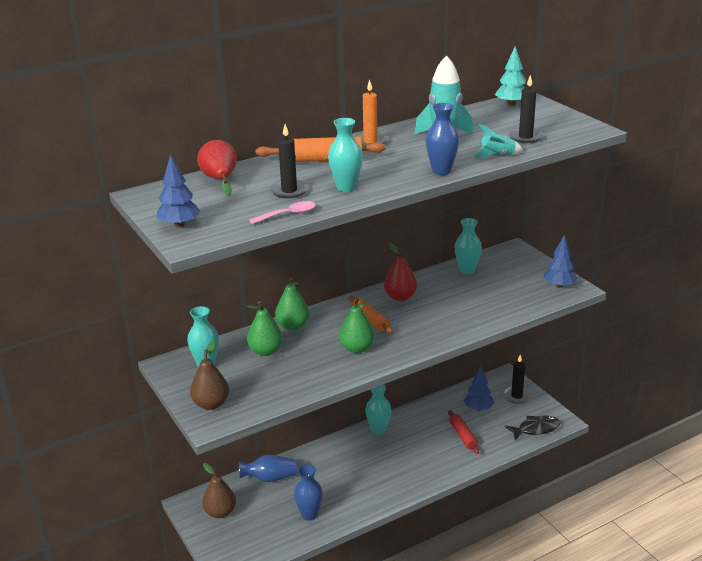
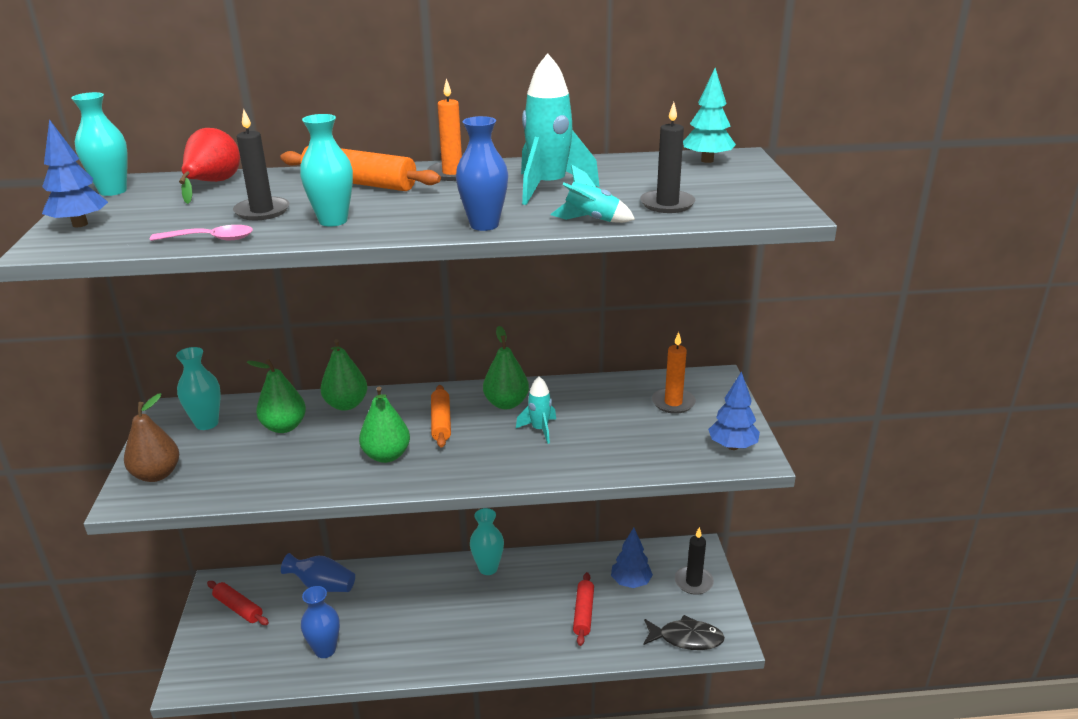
camera: 25 degrees right, 0 degrees up
(220, 512) = (238, 608): brown pear -> red rolling pin
(400, 297) = (506, 403): red pear -> green pear
(438, 307) = (540, 430): none -> turquoise rocket
(467, 270) = (624, 391): turquoise vase -> turquoise vase (113, 191)
(502, 270) = (673, 403): none -> orange candle

